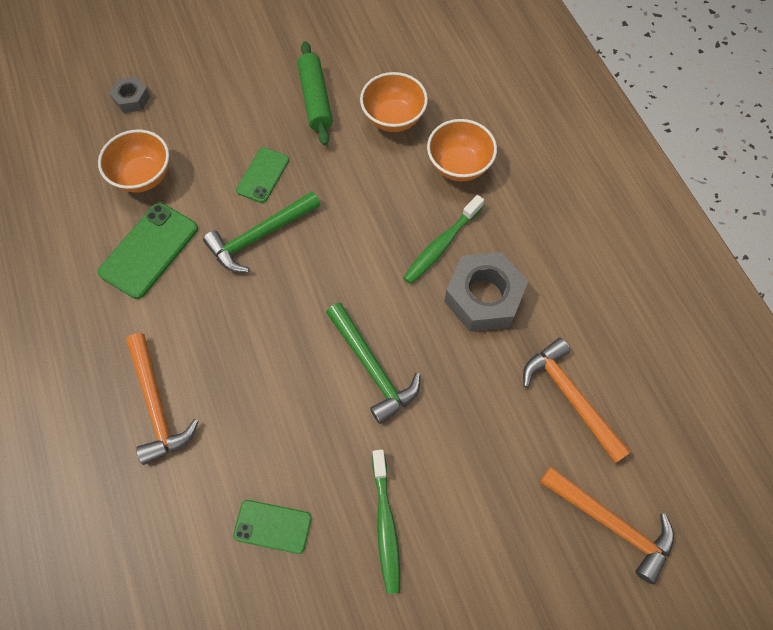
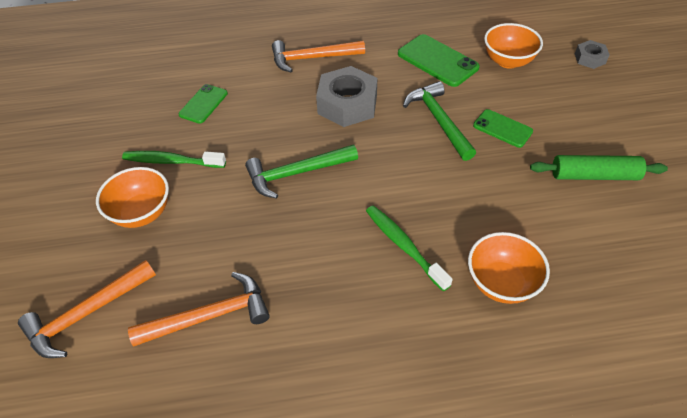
camera: 105 degrees right, 15 degrees down
(393, 118) = (569, 235): orange bowl -> orange bowl (142, 213)
(483, 297) = (337, 268): grey nut -> grey nut (347, 104)

